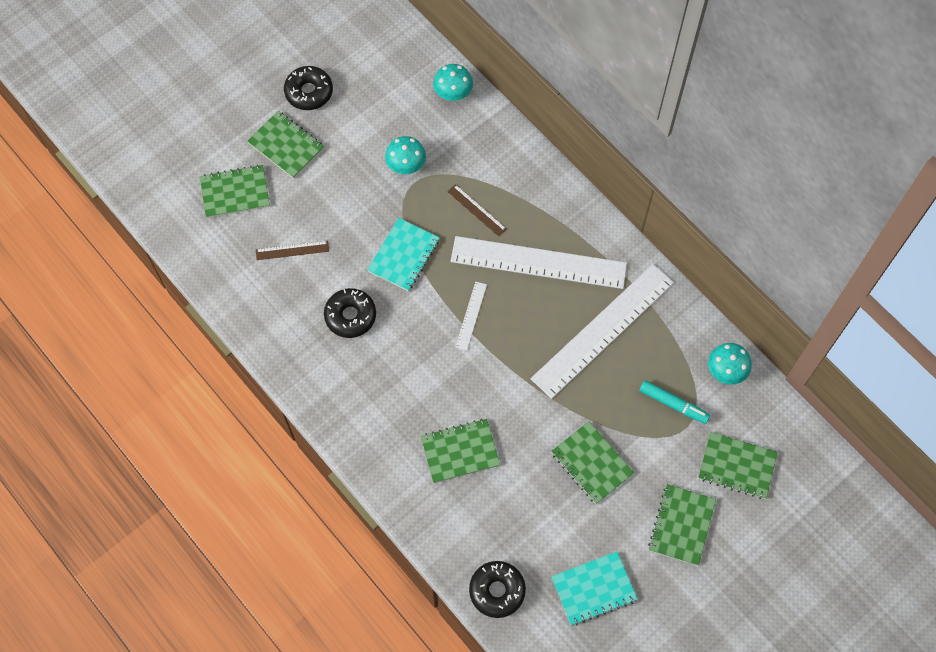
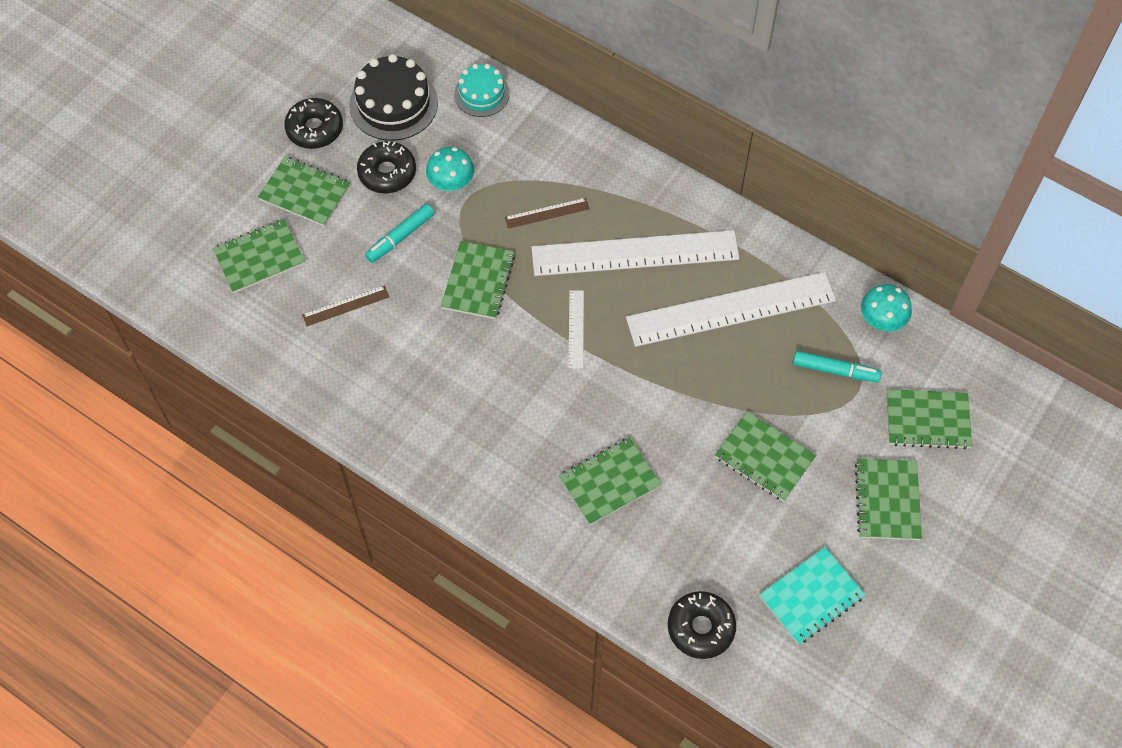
camera: 15 degrees left, 5 degrees down
(350, 316) = (436, 362): black donut -> black donut (387, 173)
(352, 202) = (400, 237): none -> turquoise marker
(378, 85) = (393, 104): none -> black cake
(404, 256) = (478, 281): turquoise notebook -> green notebook
(453, 93) = (481, 94): turquoise mushroom -> turquoise cake
(476, 210) = (547, 213): brown ruler -> brown ruler turned 45 degrees counterclockwise
(603, 330) = (731, 309): white ruler -> white ruler turned 45 degrees clockwise

